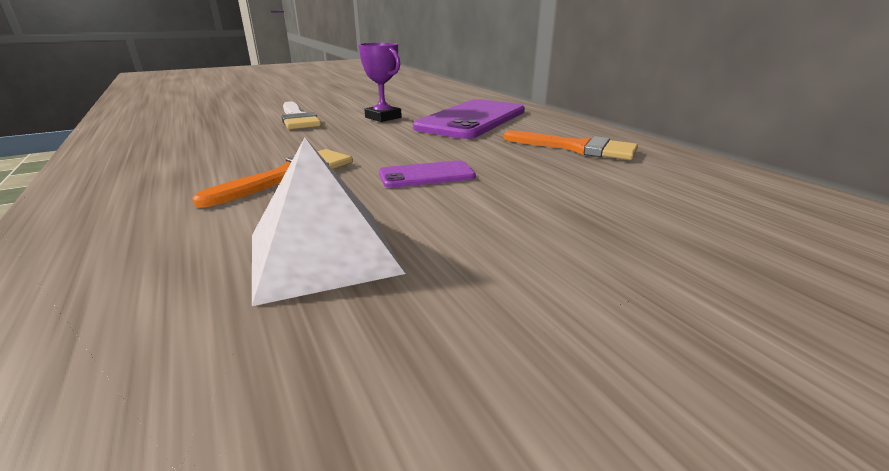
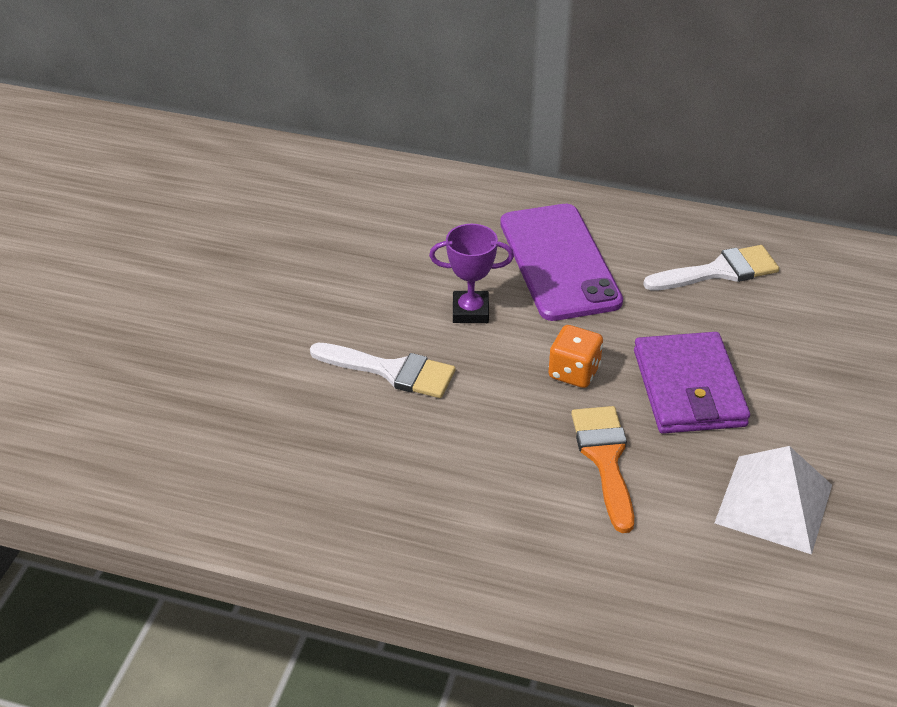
camera: 45 degrees left, 15 degrees up
(375, 146) = (574, 372): none -> orange dice
(427, 175) = (688, 388): purple phone -> purple wallet
(577, 148) = (719, 271): orange brush -> white brush

